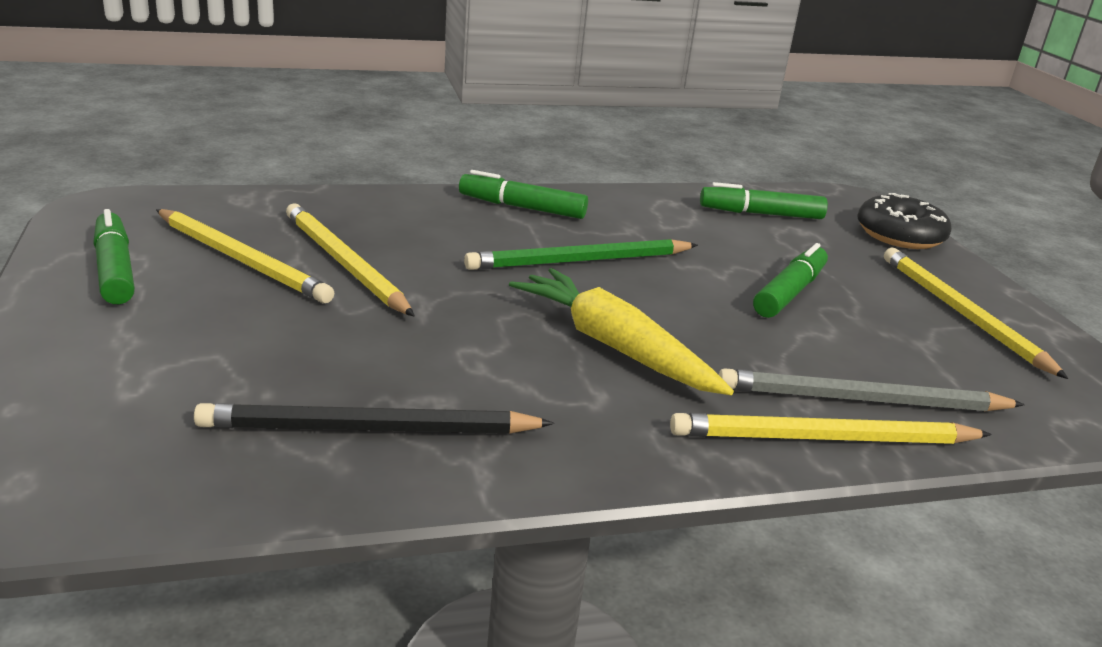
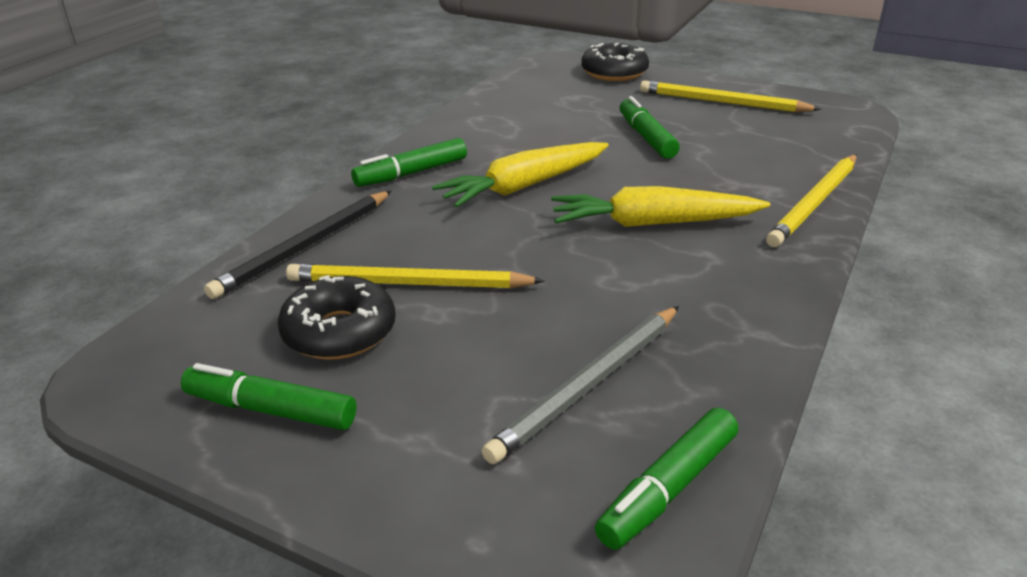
camera: 45 degrees left, 5 degrees up
(242, 260) = (339, 332): yellow pencil -> black donut
(369, 429) = (673, 360): black pencil -> black pencil (305, 247)
(580, 261) = (524, 186): green pencil -> yellow carrot
(761, 214) = (534, 98): green marker -> green marker (669, 488)
(862, 400) = (786, 173): grey pencil -> grey pencil (589, 385)

